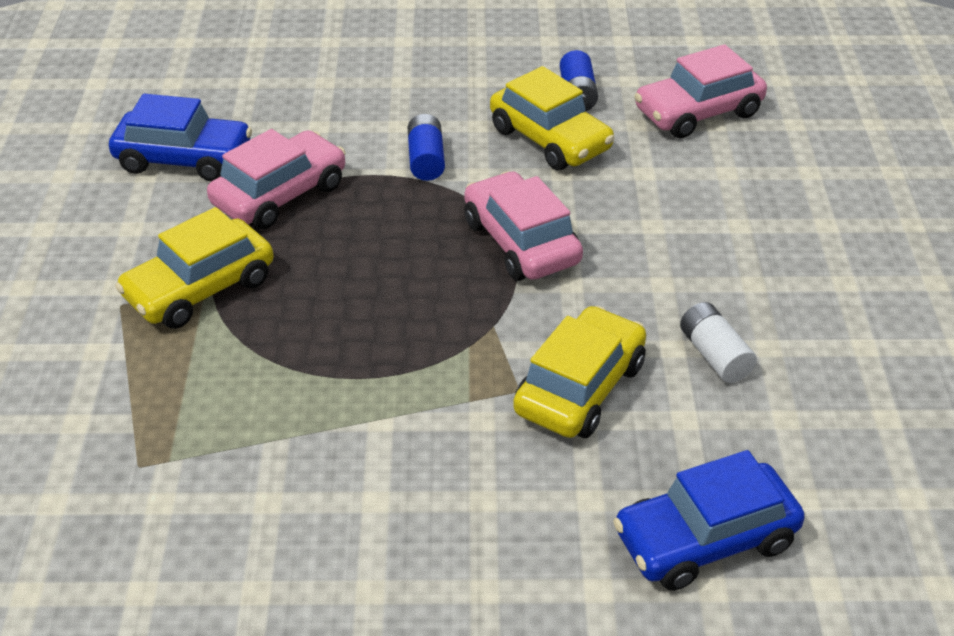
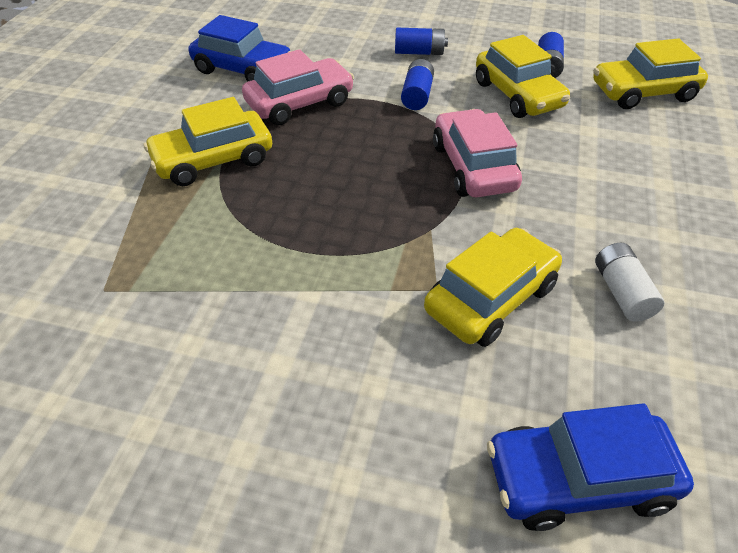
camera: 15 degrees right, 5 degrees up
(410, 98) = (419, 52): none -> blue battery
(698, 112) = (643, 92): pink car -> yellow car

